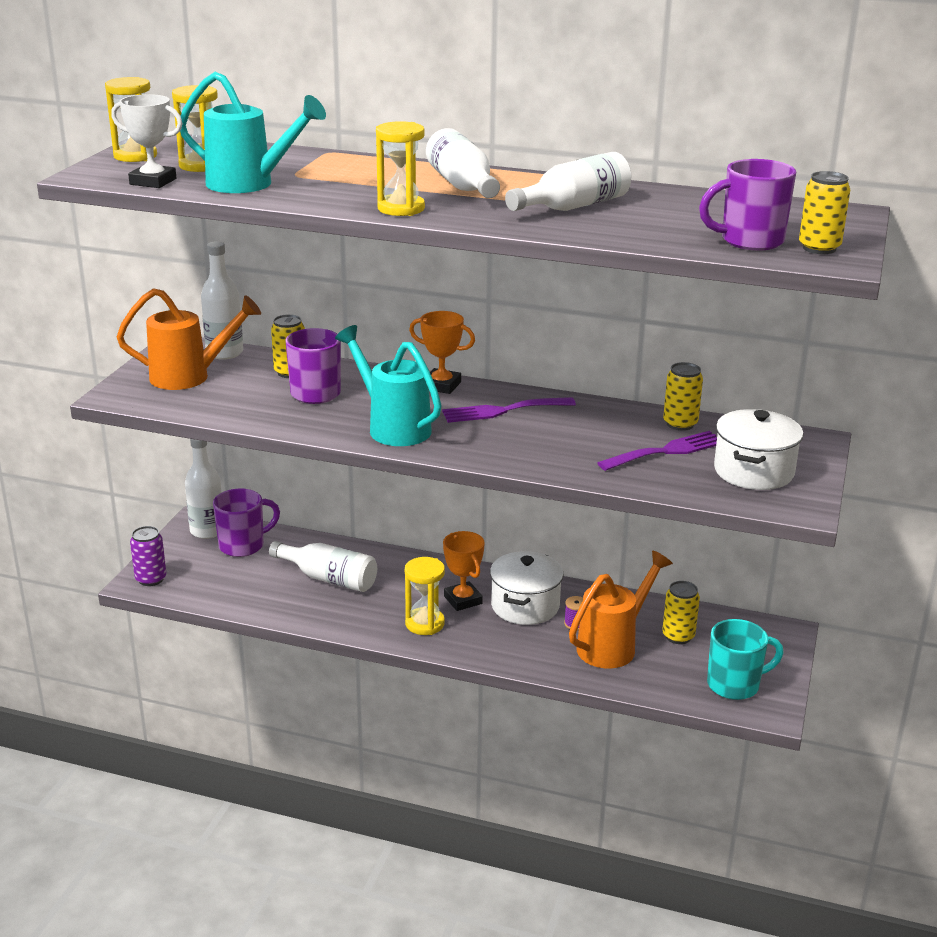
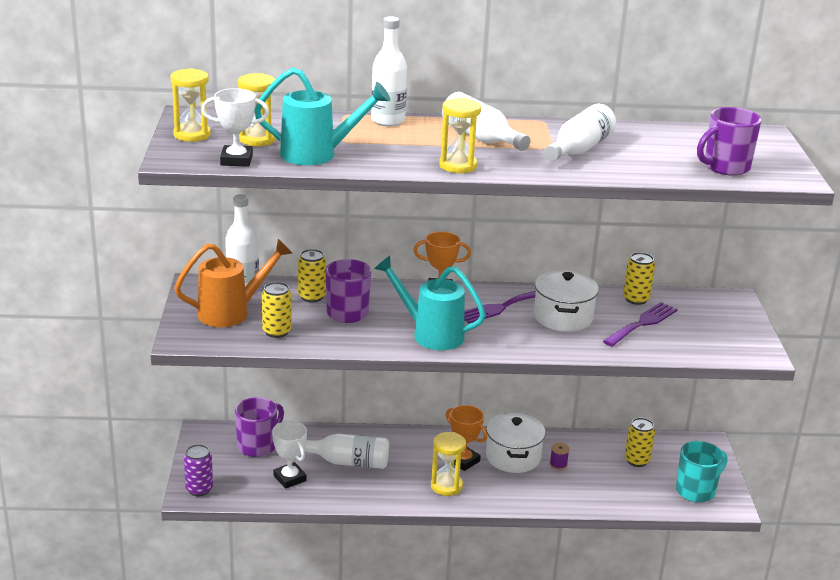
camera: 20 degrees left, 0 degrees up
(207, 531) = (218, 438): white bottle -> white bottle (388, 121)
(254, 584) = (290, 478): none -> white trophy
(613, 645) = (595, 477): orange watering can -> none
(753, 471) = (711, 330): white pot -> white pot (563, 317)
(819, 248) = (774, 168): yellow can -> yellow can (276, 331)

